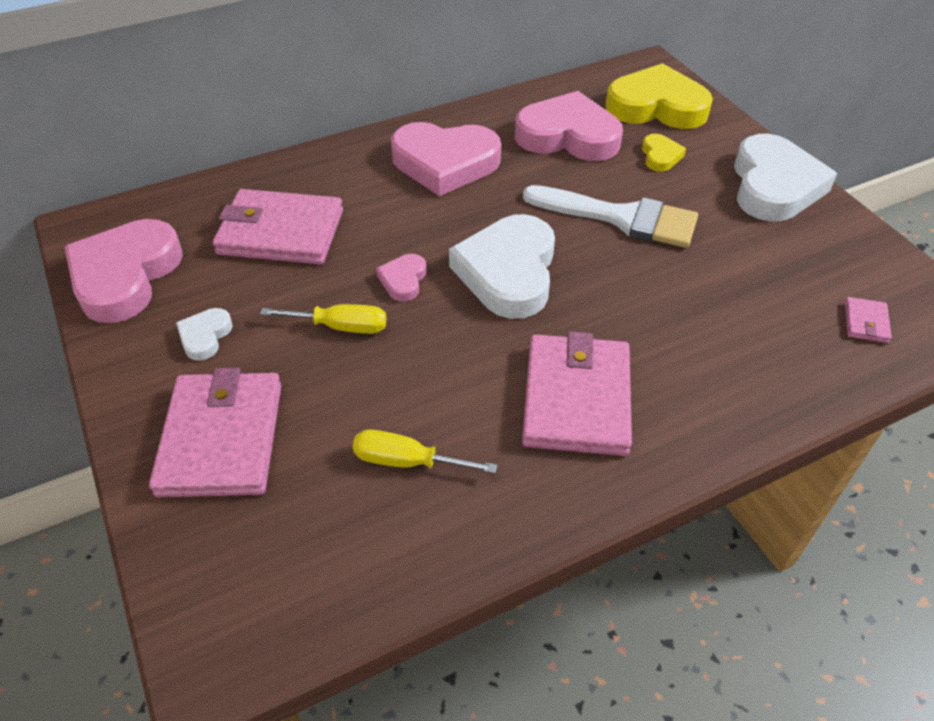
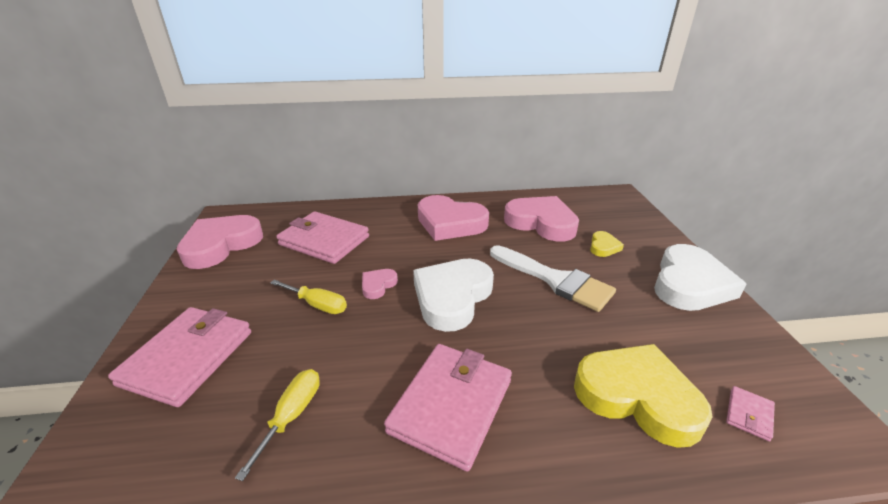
camera: 20 degrees right, 15 degrees down
(205, 336) = (233, 289): white heart -> none
(407, 461) = (292, 415): yellow screwdriver -> yellow screwdriver turned 75 degrees clockwise
(656, 106) = (614, 217): yellow heart -> yellow heart (637, 397)

